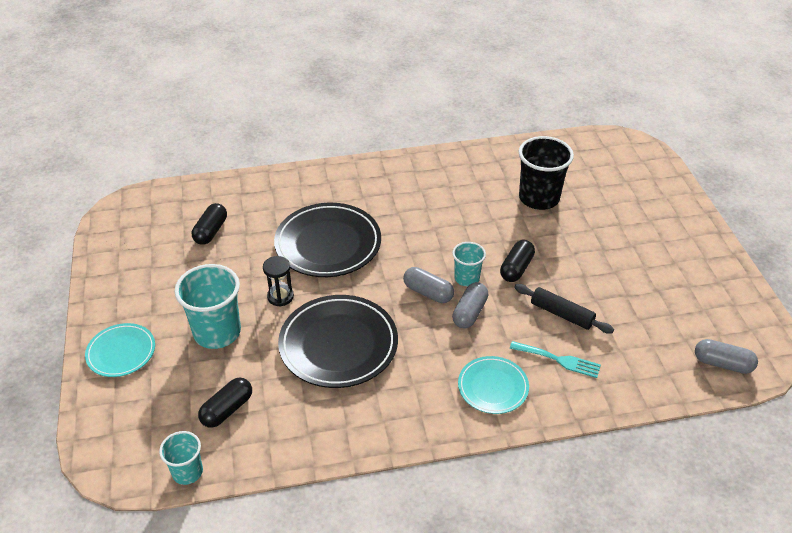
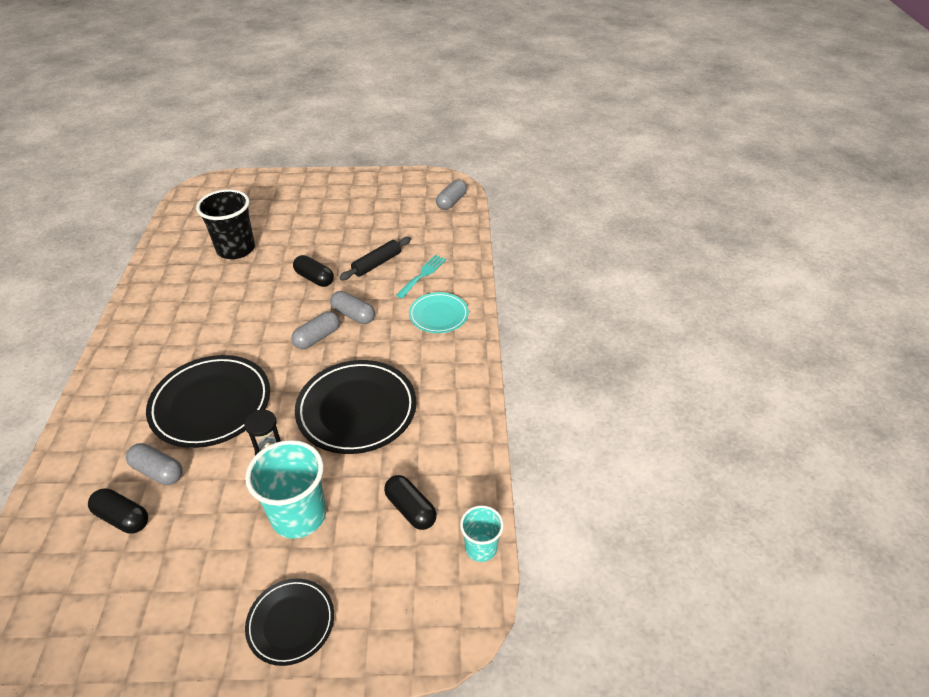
camera: 80 degrees left, 0 degrees up
(121, 352) = (291, 623): turquoise plate -> black plate
(254, 235) = (158, 471): none -> grey capsule
(467, 278) = (311, 310): turquoise cup -> none

